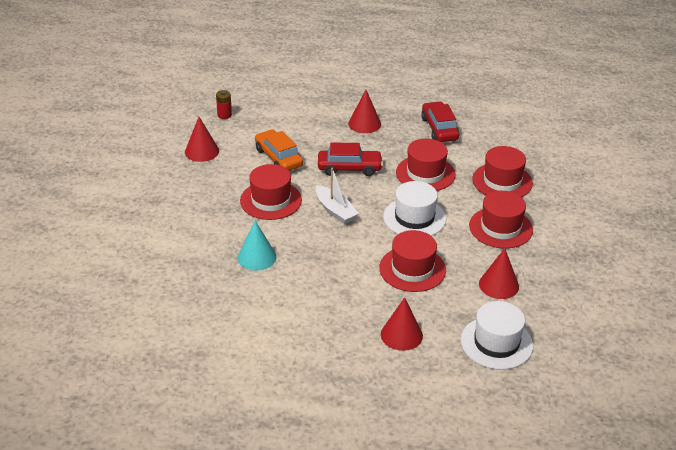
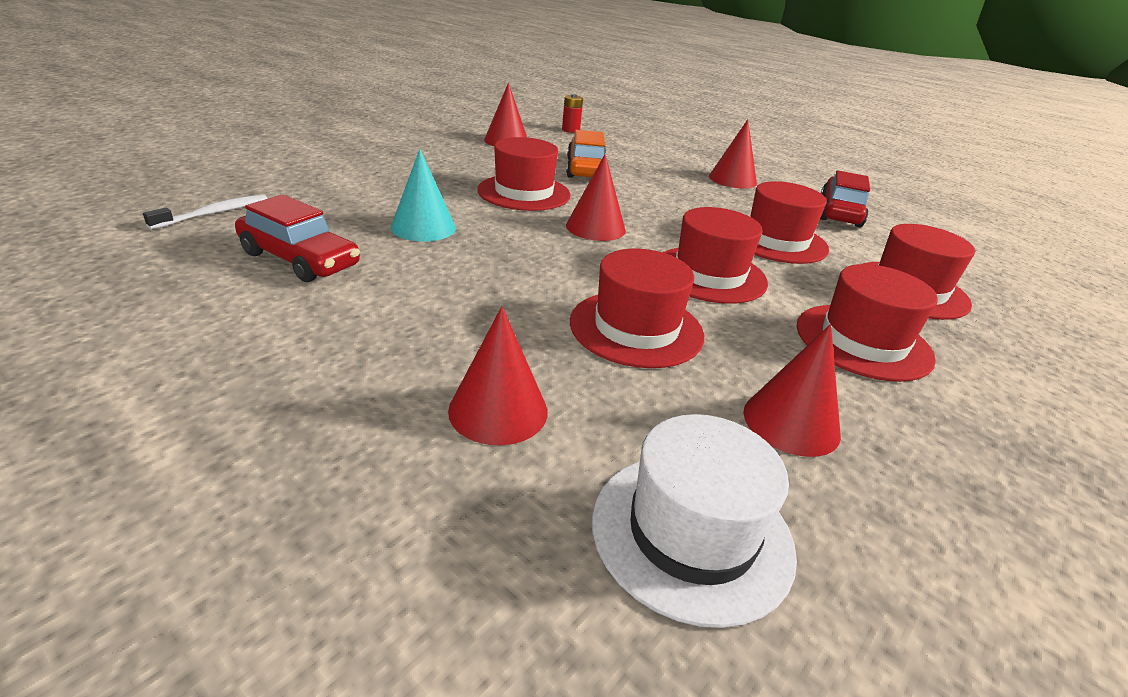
camera: 30 degrees right, 5 degrees down
(145, 305) = (214, 213): none -> white toothbrush
(335, 210) = (595, 227): white boat -> red cone
(349, 168) = (666, 203): red car -> red car (300, 259)
(414, 218) = (709, 274): white hat -> red hat

